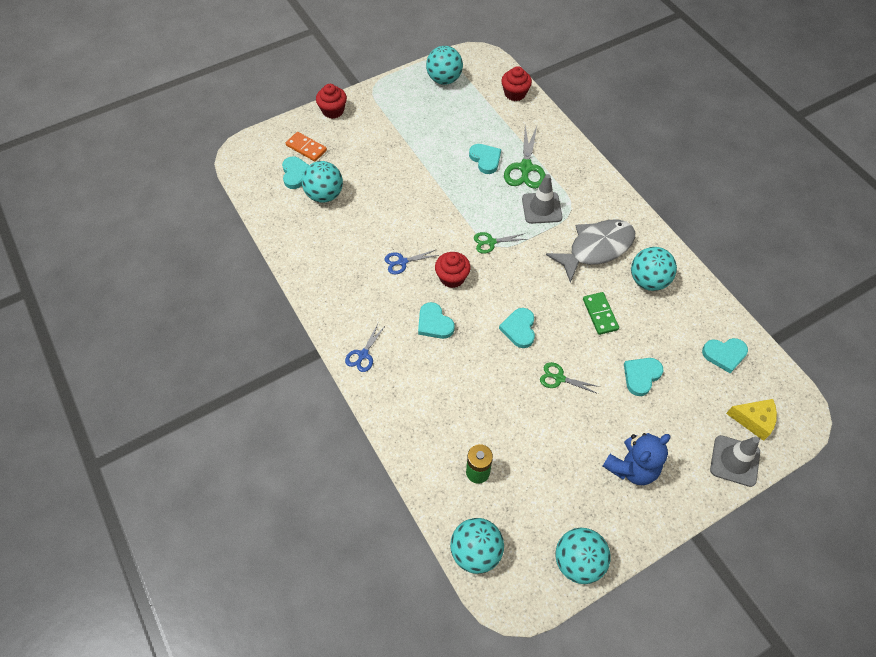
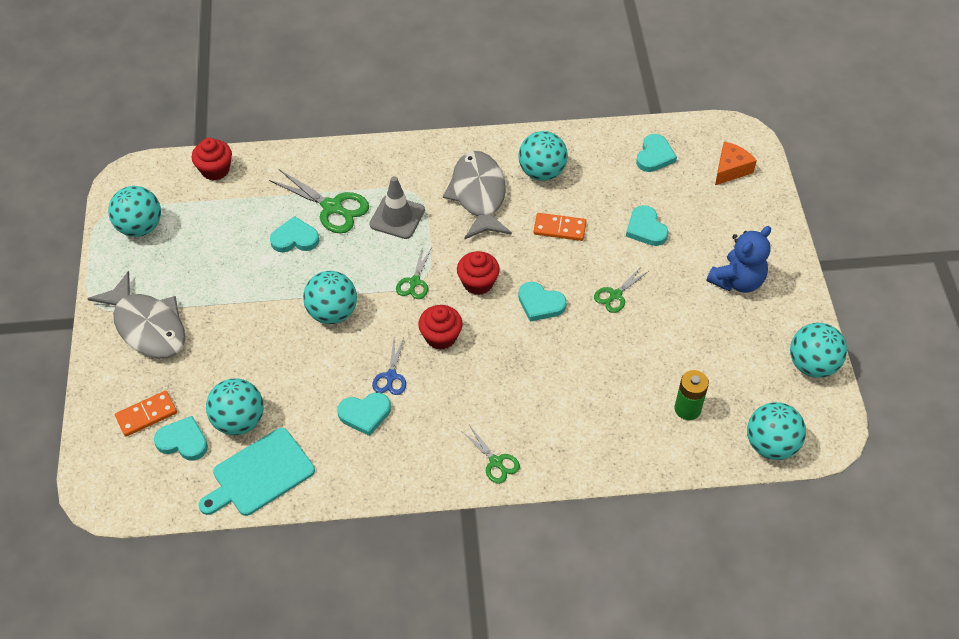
camera: 65 degrees left, 5 degrees down
(290, 223) = (260, 474): none -> turquoise cutting board
(333, 111) = (103, 363): red cupcake -> red cupcake (478, 283)
(363, 354) = (495, 462): blue scissors -> green scissors
(371, 118) = (147, 326): none -> grey fish
(434, 323) = (491, 377): turquoise heart -> turquoise heart (365, 414)
(436, 206) = (332, 312): none -> turquoise ball
(600, 314) = (559, 228): green domino -> orange domino
(631, 467) = (737, 281): blue teddy bear -> blue teddy bear turned 60 degrees clockwise
(734, 461) = (763, 202): grey traffic cone -> none
(753, 420) = (730, 169): yellow cheese -> orange cheese

